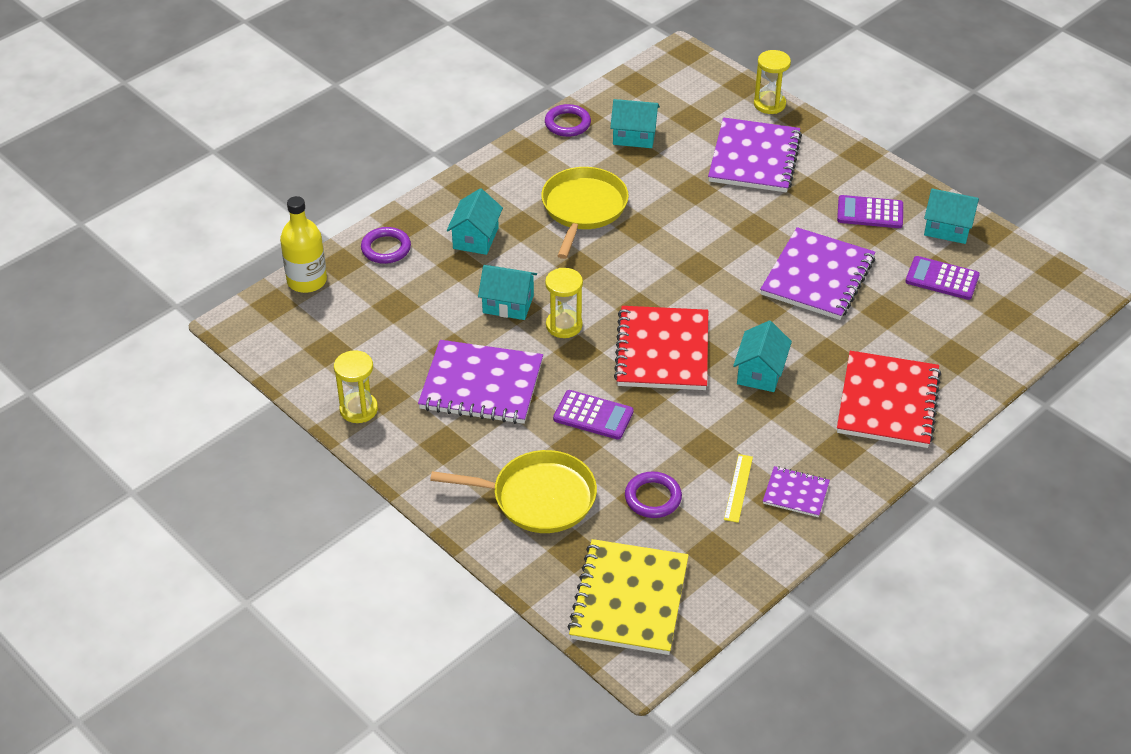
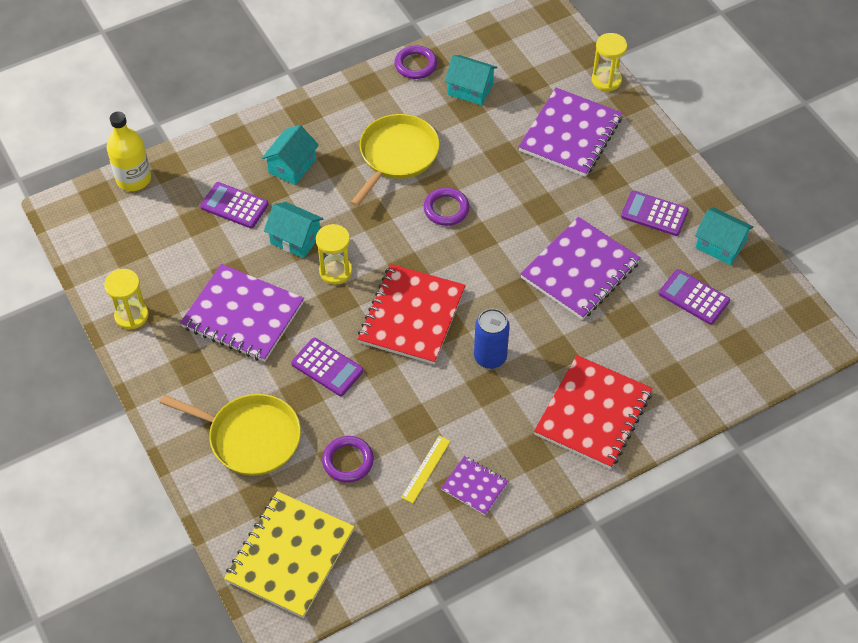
camera: 15 degrees right, 10 degrees up
(386, 248) = (211, 160): purple ring -> purple ring (446, 209)
(429, 286) = (234, 206): none -> purple calculator
(760, 372) = (490, 357): turquoise house -> blue can

